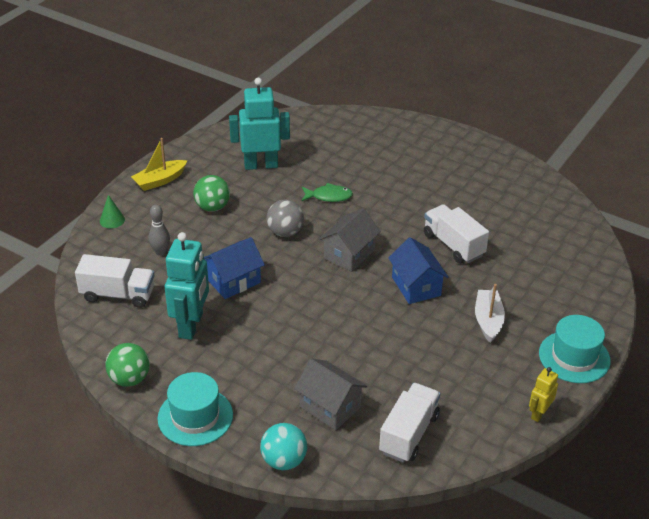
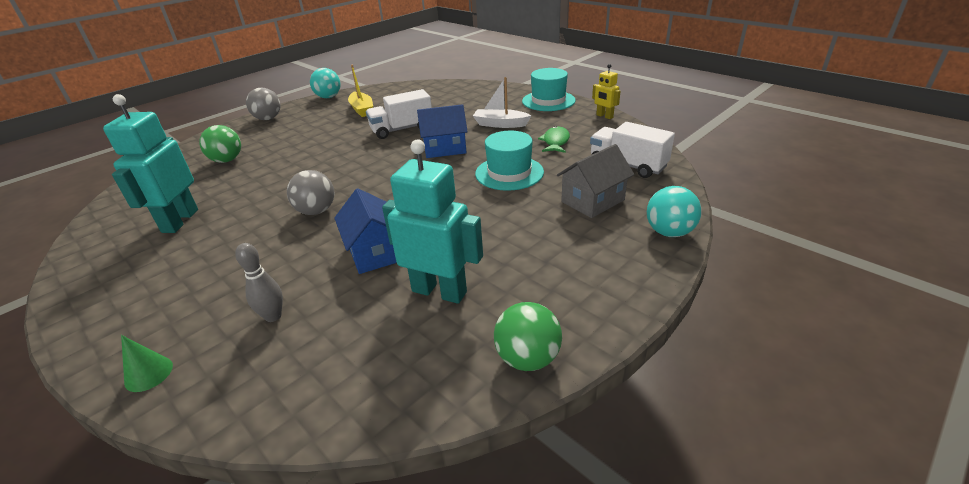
camera: 75 degrees left, 5 degrees down
(118, 294) = (337, 369): white truck -> none
(160, 180) = (109, 312): yellow boat -> yellow boat (362, 109)
(195, 416) = (604, 294): turquoise hat -> turquoise hat (509, 173)
(212, 207) = (221, 263): green ball -> green ball (227, 160)
(329, 196) = (282, 181): green fish -> green fish (555, 142)
(349, 254) = (380, 176): grey house -> none
(454, 142) = (268, 119): none -> grey ball
(524, 166) = (328, 97): none -> turquoise ball

